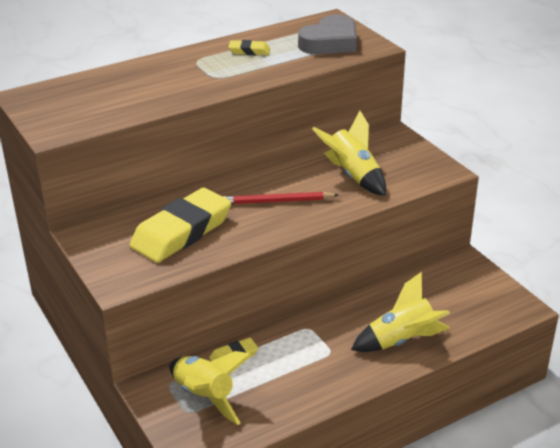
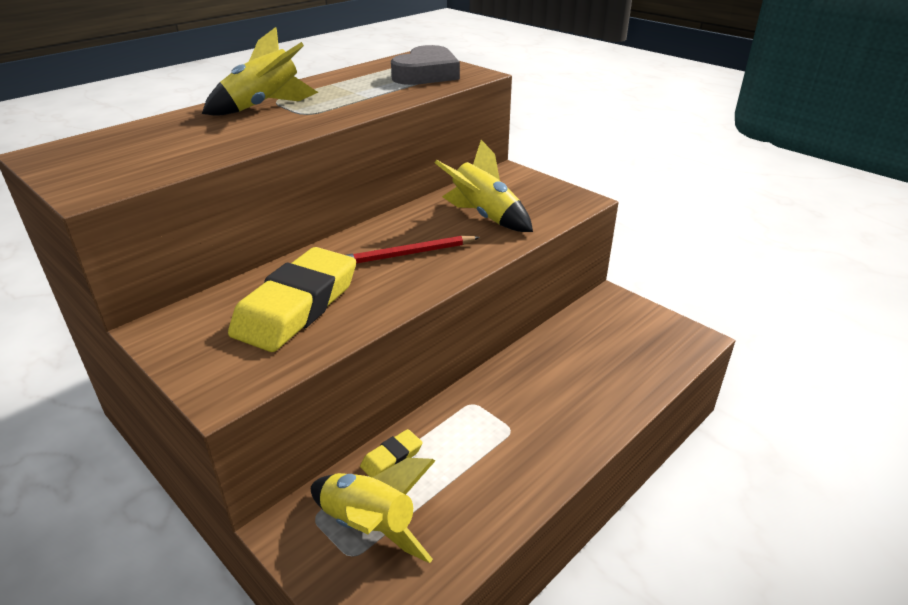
camera: 15 degrees left, 0 degrees up
(249, 51) = (337, 88): yellow eraser -> none
(401, 341) = (587, 400): yellow rocket -> yellow rocket (264, 106)

